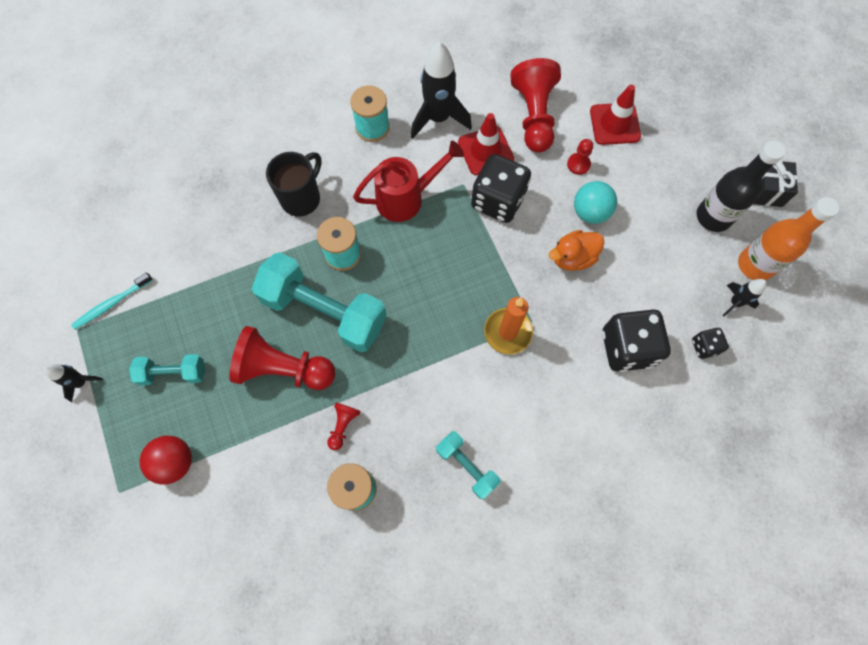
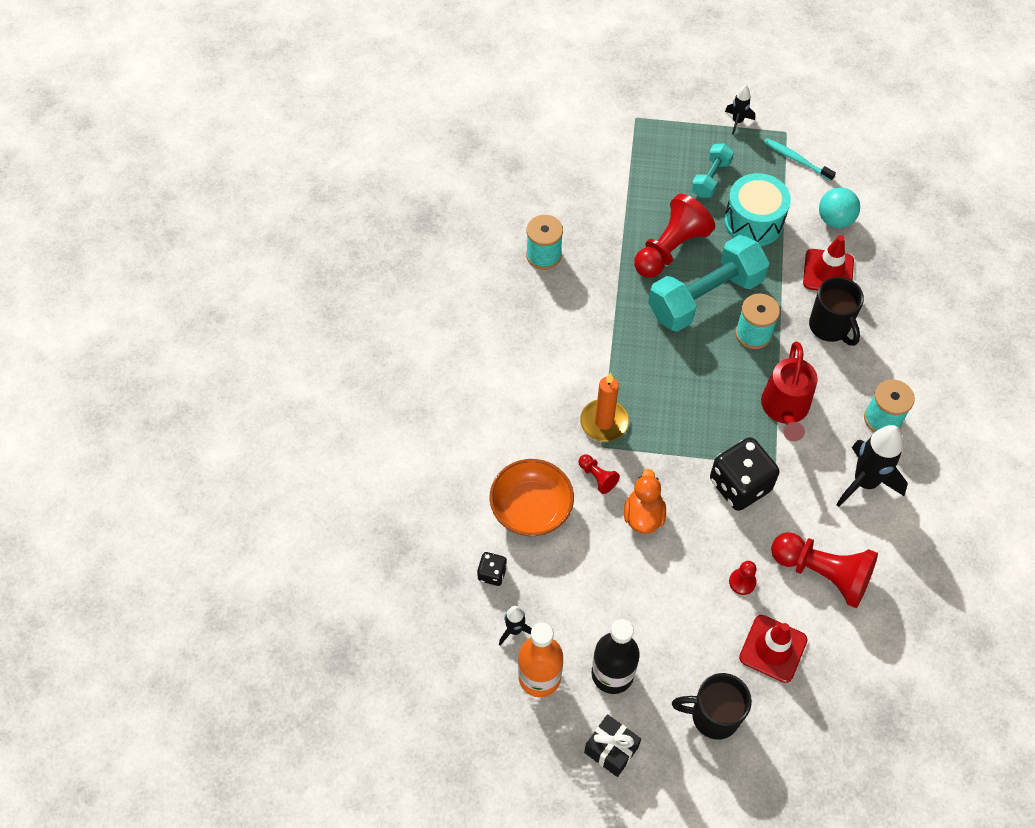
camera: 120 degrees right, 10 degrees down
(112, 303) = (797, 160): turquoise toothbrush -> turquoise toothbrush turned 45 degrees counterclockwise
(175, 462) = (637, 156): red ball -> none
(212, 309) = (753, 222): none -> turquoise drum
(343, 425) = (598, 268): red pawn -> red pawn (597, 477)
(467, 466) = (512, 334): turquoise dumbbell -> none
(485, 151) = (803, 505): red traffic cone -> red traffic cone (828, 272)
(590, 212) = (682, 560): turquoise ball -> turquoise ball (835, 219)
(627, 348) = (531, 508): black dice -> orange bowl
(691, 139) = (713, 716): none -> black mug

